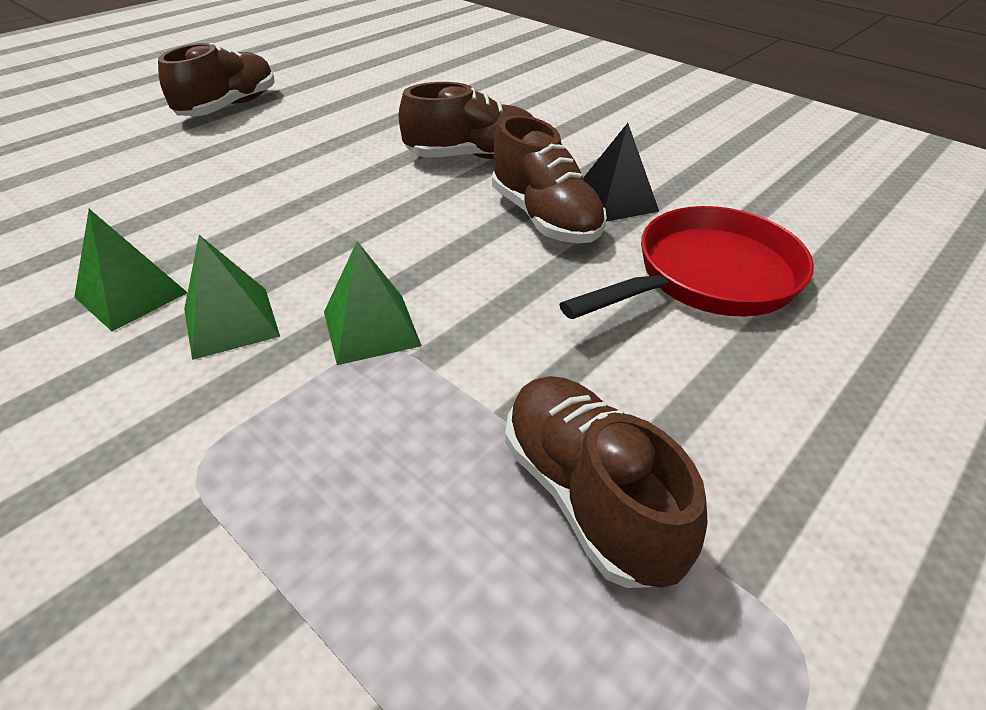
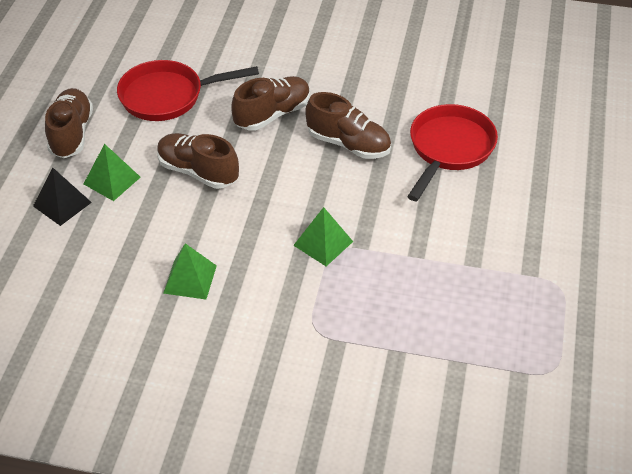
camera: 30 degrees left, 5 degrees up
(231, 322) = (256, 269): green pyramid -> green pyramid (112, 180)
(370, 107) = (167, 96): none -> red pan
(587, 496) = (465, 271): brown shoe -> brown shoe (198, 172)
(615, 200) = (375, 116): black pyramid -> black pyramid (62, 204)

